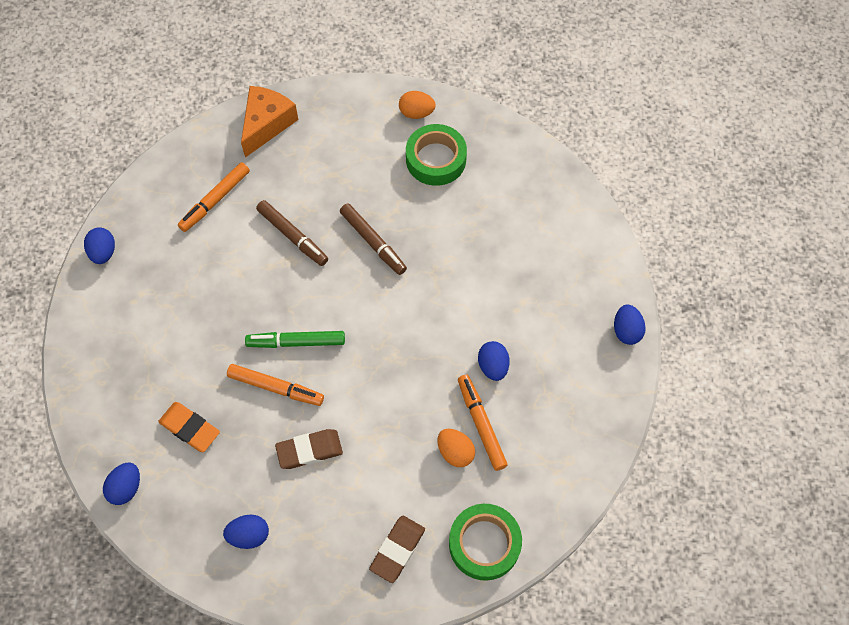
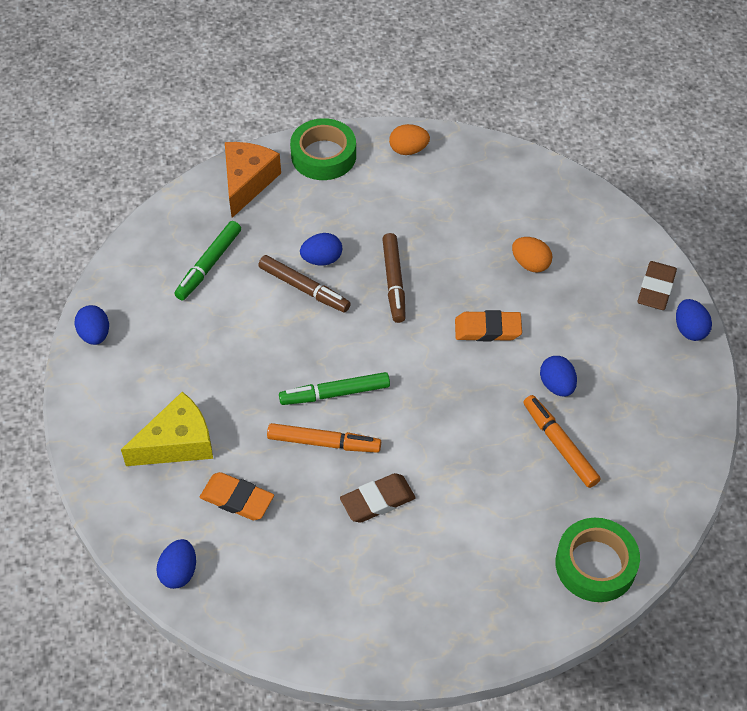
camera: 10 degrees left, 10 degrees down
(151, 367) = (177, 443): none -> yellow cheese
(215, 200) = (209, 265): orange marker -> green marker
(249, 535) = (332, 598): blue egg -> blue egg (322, 259)
(373, 242) = (394, 282): brown marker -> brown marker turned 45 degrees clockwise
(397, 550) = (501, 586): brown eraser -> brown eraser (656, 289)
(436, 159) = (441, 192): green tape -> green tape (323, 155)
(444, 301) = (487, 329): none -> orange eraser
(455, 452) = (539, 477): orange egg -> orange egg (530, 264)

